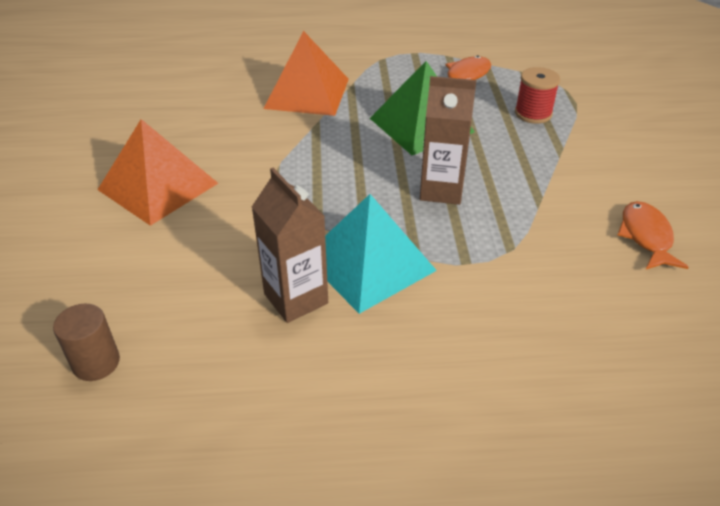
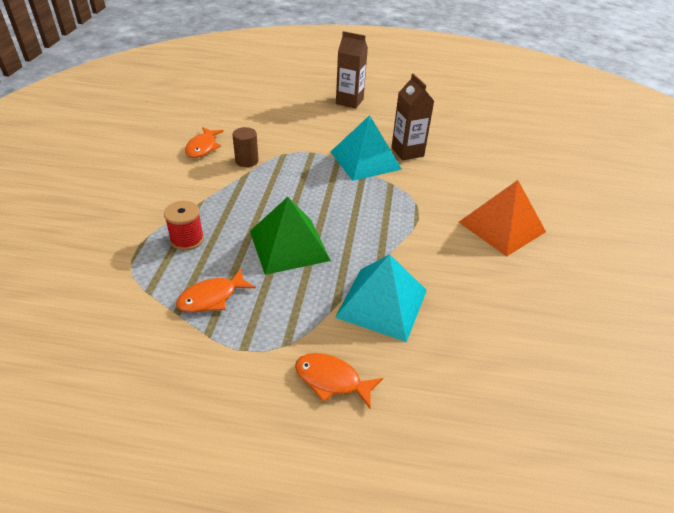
camera: 170 degrees left, 0 degrees up
(96, 363) = (500, 144): brown cylinder -> brown cylinder (247, 161)
(307, 93) = (382, 303): orange pyramid -> turquoise pyramid
(337, 47) = (332, 380): none -> orange fish
(441, 190) = (303, 191): brown carton -> brown carton (349, 101)

